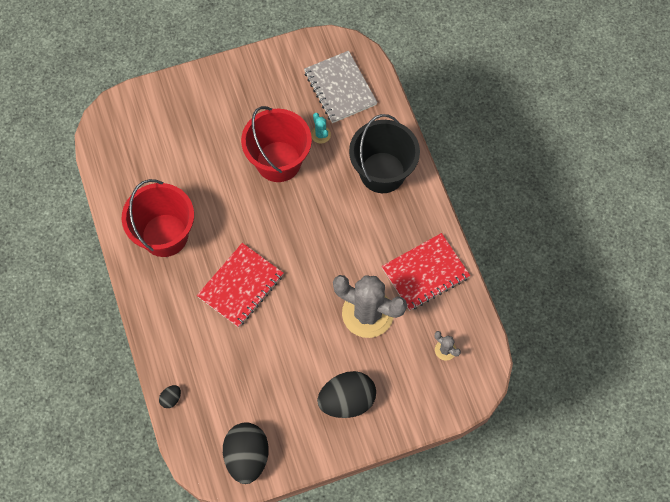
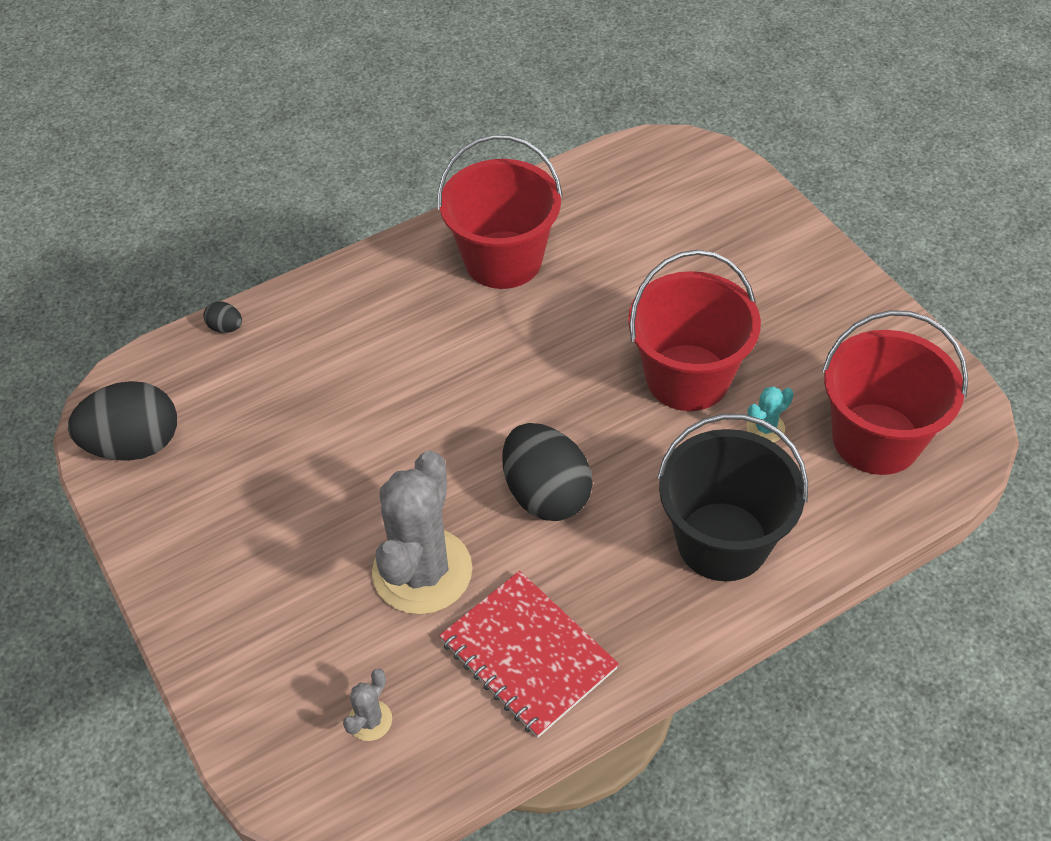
camera: 80 degrees right, 15 degrees down
(241, 286) = (436, 374): red notebook -> none
(340, 88) = (876, 439): grey notebook -> red bucket
(347, 401) = (247, 570): black egg -> black egg (546, 494)

